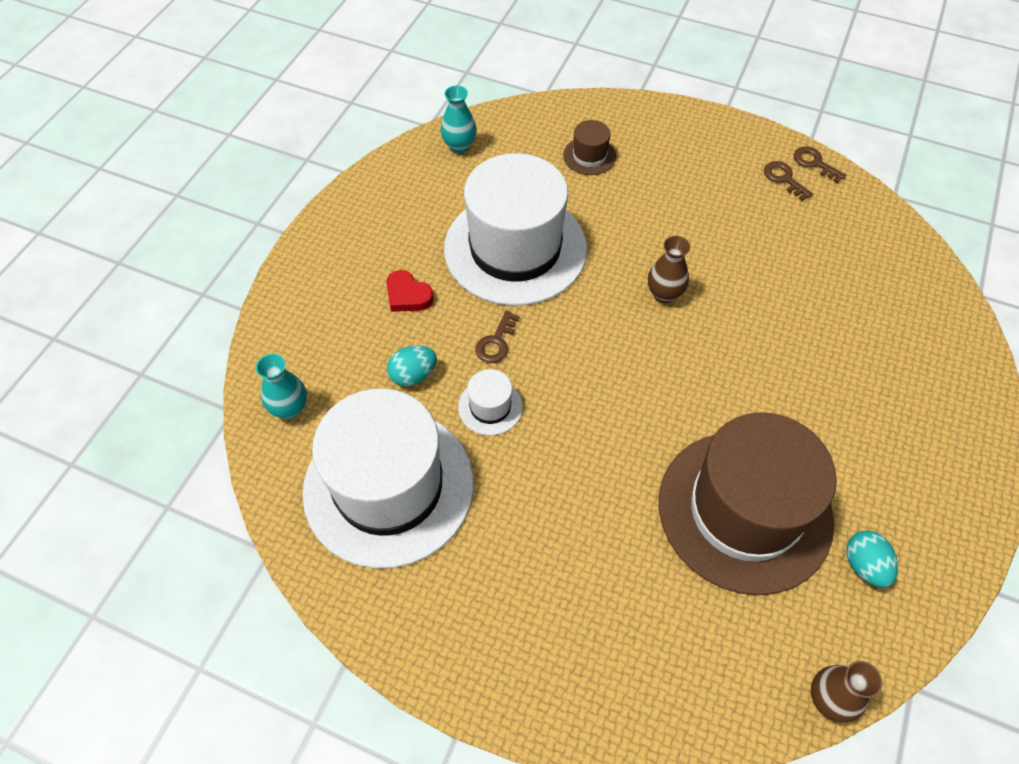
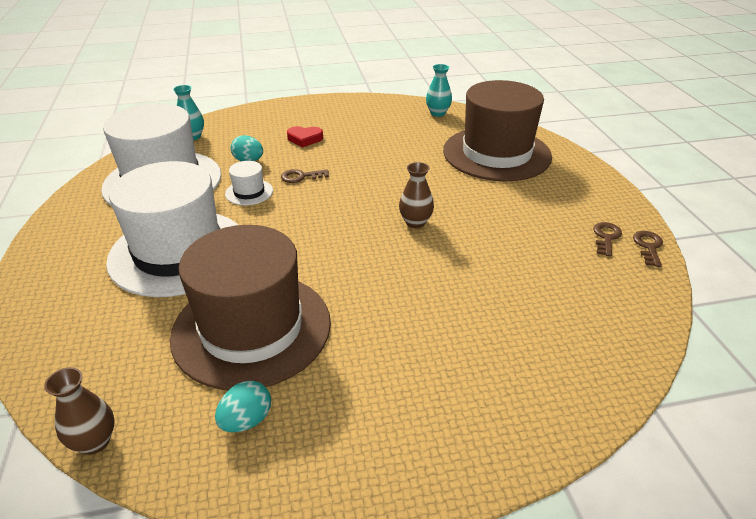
camera: 55 degrees right, 20 degrees down
(408, 295) = (305, 139): red heart -> red heart turned 90 degrees counterclockwise
(515, 248) = (382, 157): white hat -> white hat (178, 252)
(589, 156) = (496, 153): brown hat -> brown hat, size x2.49

